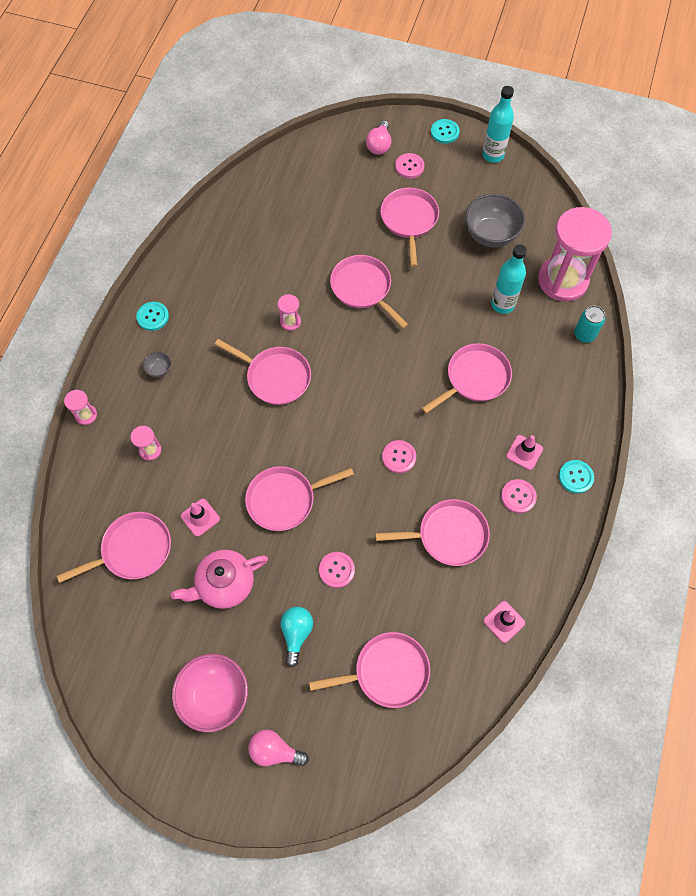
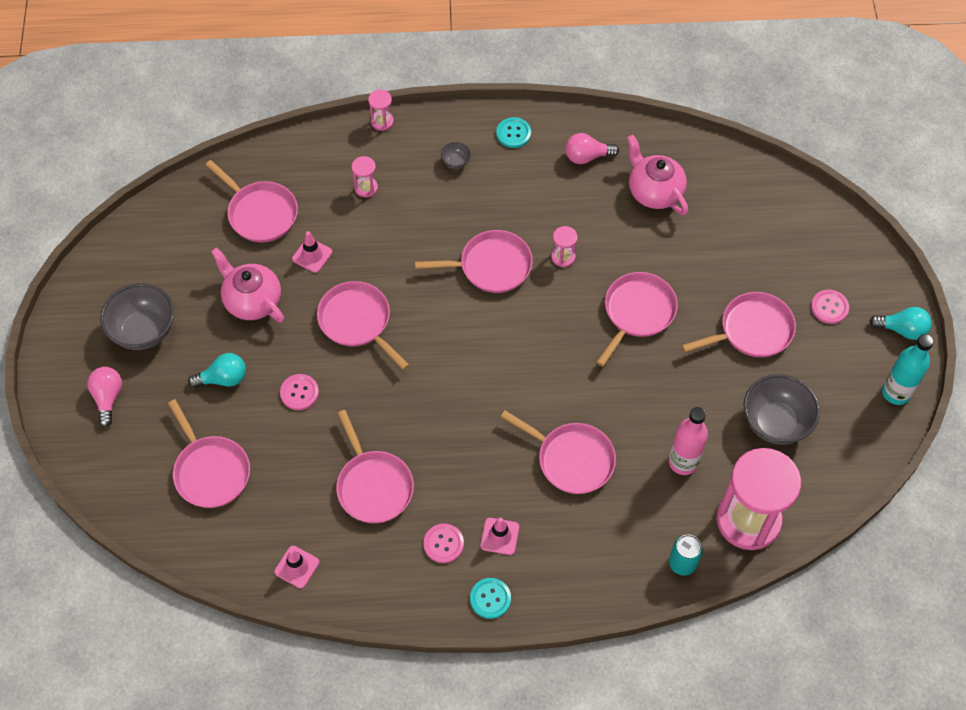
camera: 70 degrees right, 5 degrees down
(215, 696) = (144, 331): pink bowl -> grey bowl
(259, 238) = (654, 191): none -> pink teapot
(275, 377) = (491, 266): pink pan -> pink pan turned 105 degrees counterclockwise
(379, 145) = (843, 266): pink light bulb -> pink light bulb (587, 156)
(399, 457) = (445, 411): pink button -> none
(444, 132) = (902, 329): turquoise button -> turquoise light bulb
(502, 304) = (683, 462): turquoise bottle -> pink bottle

